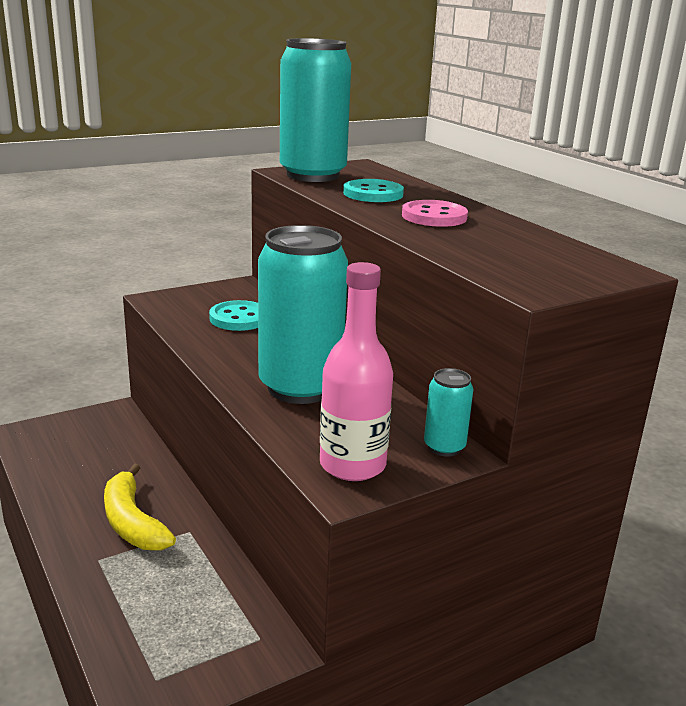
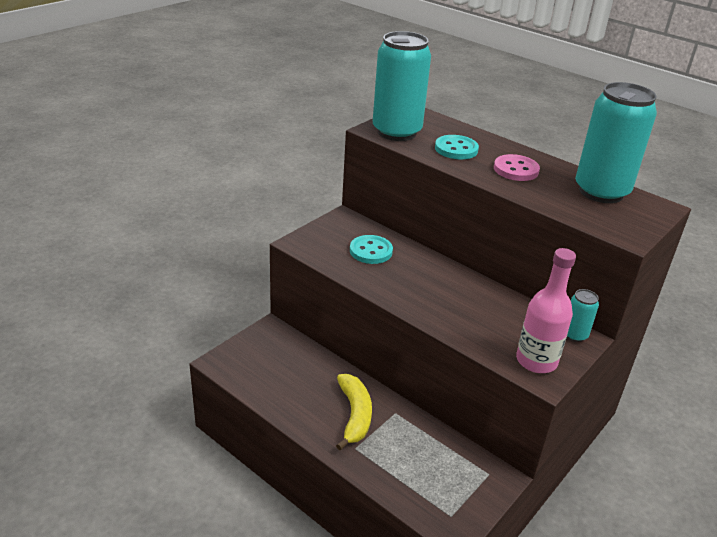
camera: 20 degrees left, 10 degrees up
(132, 522) = (354, 415): yellow banana -> yellow banana turned 135 degrees counterclockwise
(300, 388) = (460, 306): turquoise can -> turquoise can (601, 192)

